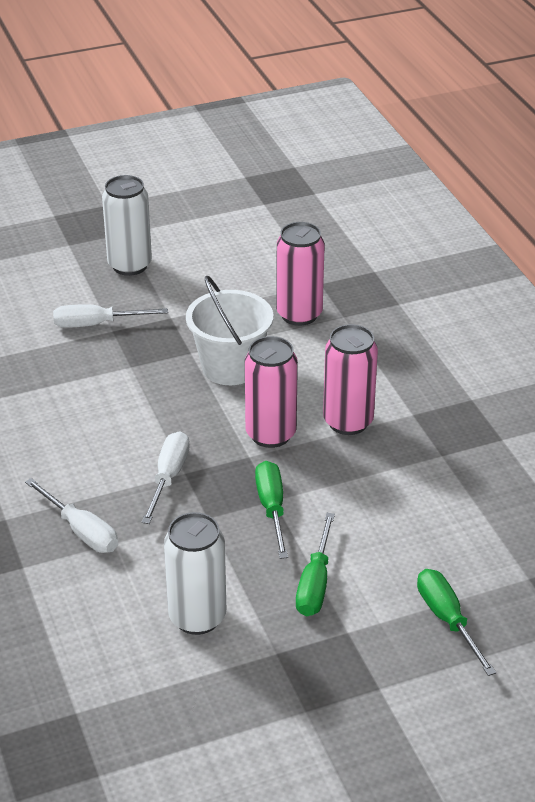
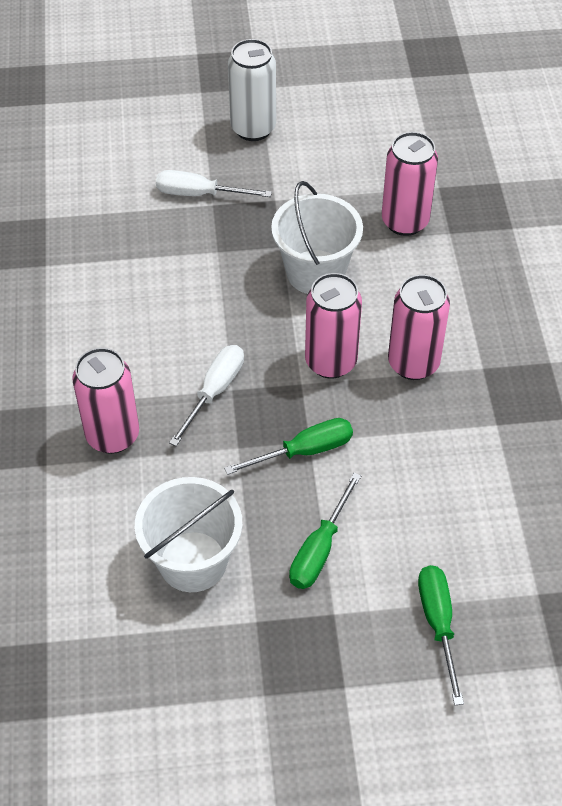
camera: 15 degrees right, 15 degrees up
(81, 531) = (112, 435): white screwdriver -> pink can
(197, 617) = (193, 561): white can -> white bucket
(272, 508) = (304, 451): green screwdriver -> green screwdriver turned 60 degrees clockwise

